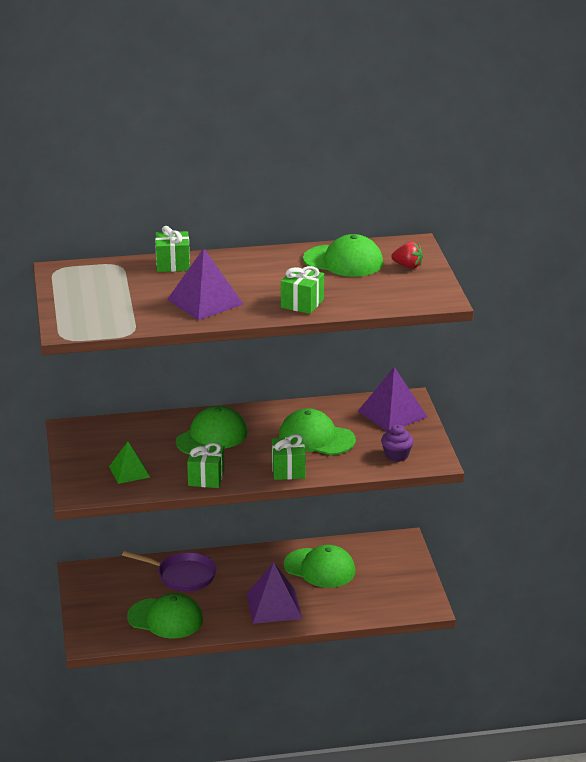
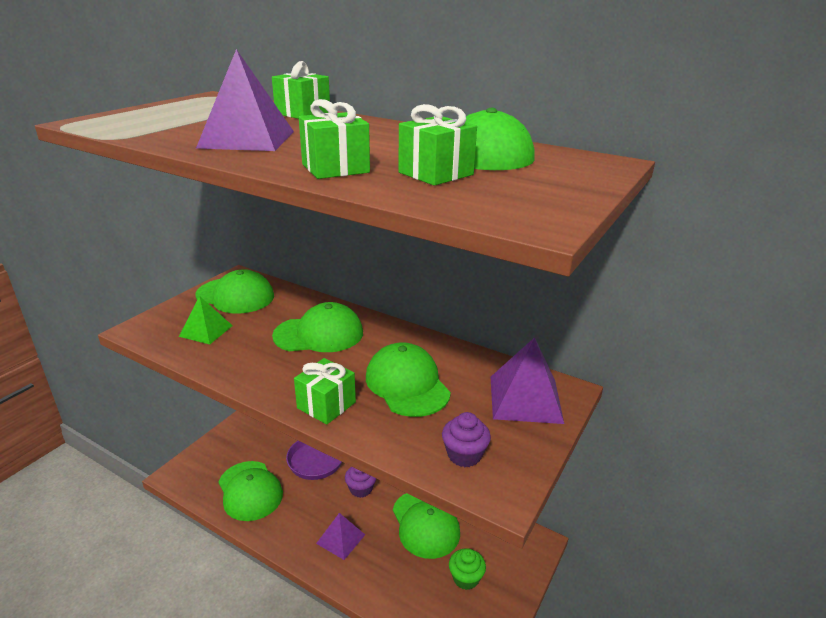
camera: 40 degrees right, 0 degrees up
(99, 441) = (235, 296): none -> green cap
(206, 478) = (246, 370): green gift -> green gift (436, 173)
(247, 574) = (361, 489): none -> purple cupcake
(274, 606) = (341, 539): purple pyramid -> purple pyramid, size x0.64
(380, 580) = (466, 578): none -> green cupcake
(408, 266) = (556, 177): red strawberry -> none

